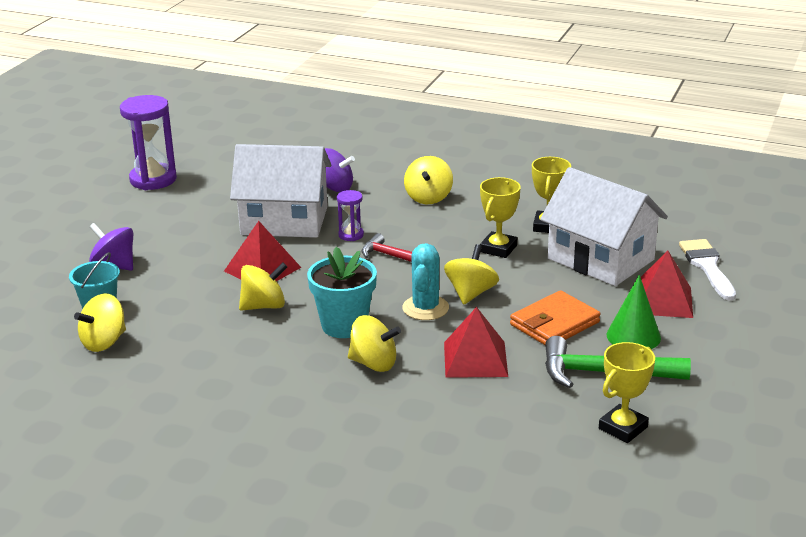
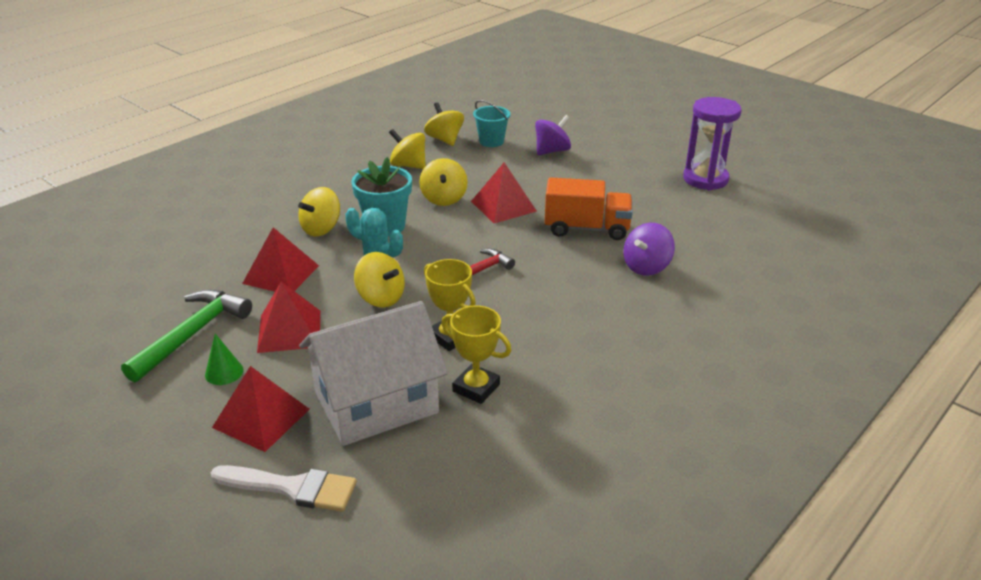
camera: 110 degrees right, 5 degrees up
(284, 221) = (586, 229): white house -> orange truck
(351, 235) = (537, 257): purple hourglass -> none
(428, 197) = (594, 320): yellow spinning top -> yellow spinning top (408, 165)
(554, 323) = (289, 331): orange wallet -> red pyramid
(623, 428) = (119, 319): yellow trophy -> none
(633, 336) = (224, 372): green cone -> green cone, size x0.66

